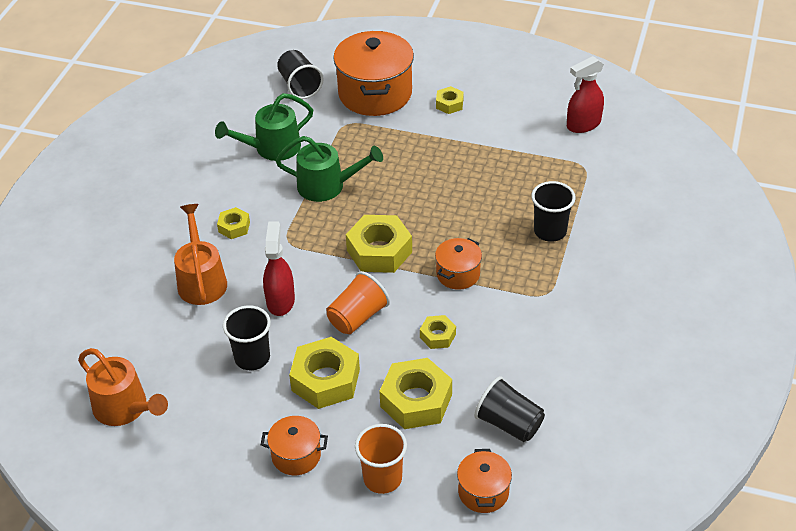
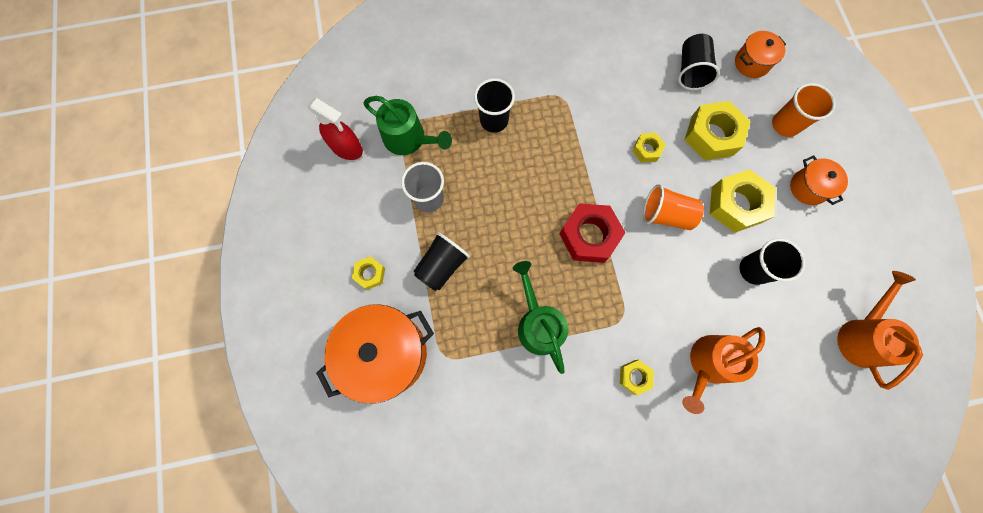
camera: 120 degrees left, 30 degrees up
(272, 148) = (516, 409): green watering can -> green watering can (408, 139)
(280, 301) = (687, 283): red spray bottle -> none
(299, 86) = (409, 441): black cup -> black cup (442, 265)
(379, 251) = (589, 236): yellow nut -> red nut
(458, 274) = (578, 165): orange pot -> none
(495, 159) = (429, 198): none -> grey cup

